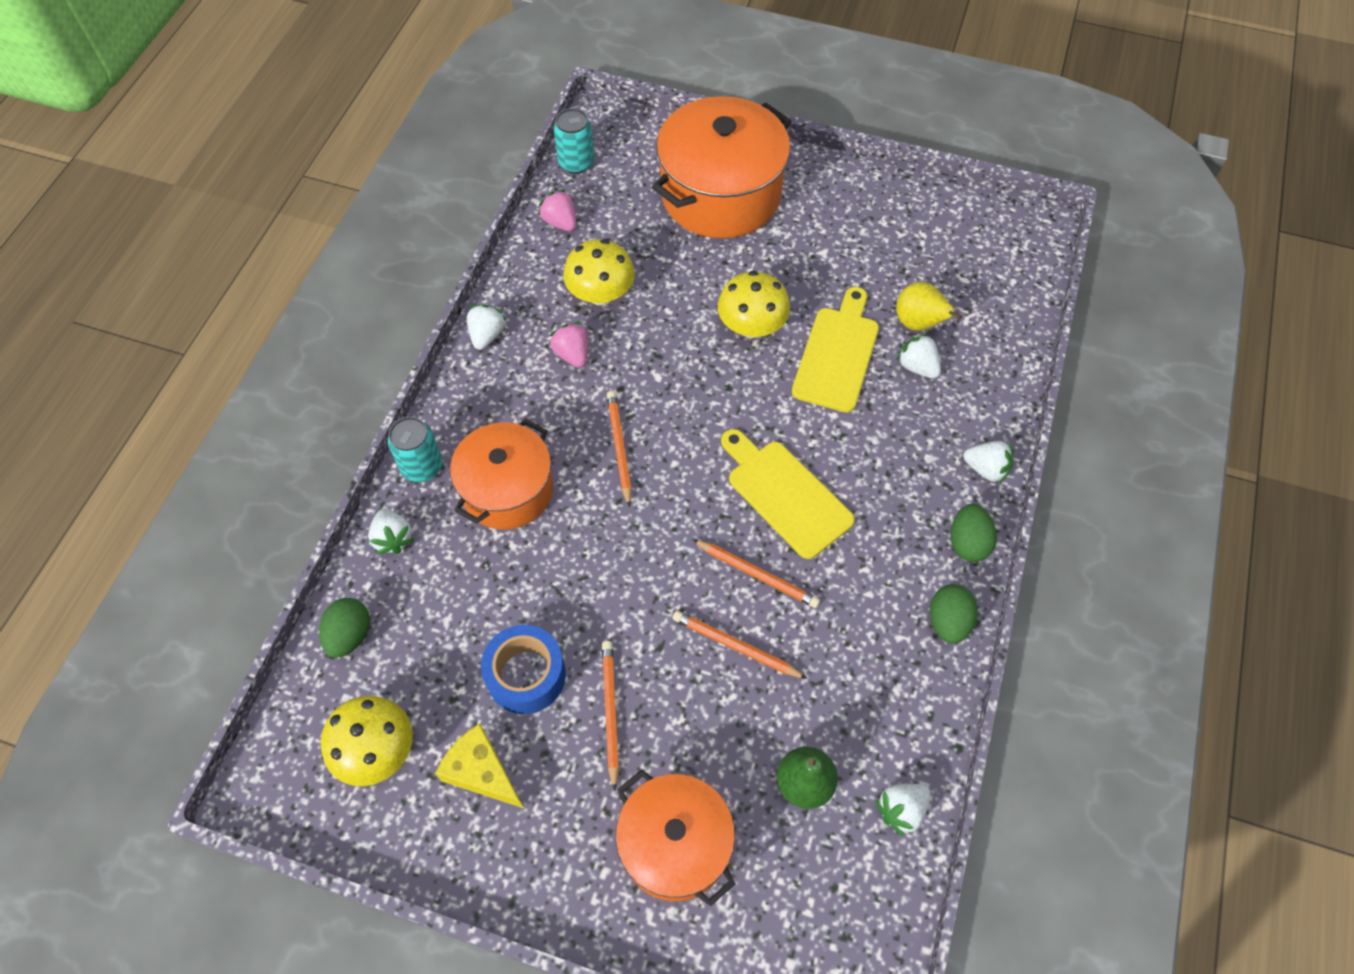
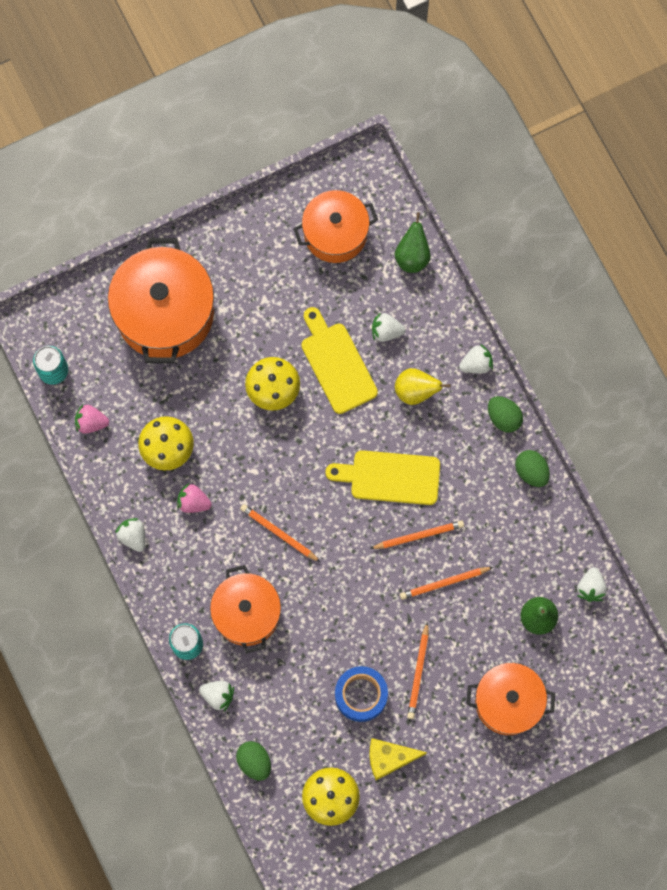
camera: 45 degrees left, 15 degrees up
(610, 711) = (418, 672): orange pencil -> orange pencil turned 120 degrees counterclockwise
(918, 323) = (361, 301): yellow pear -> yellow pear (415, 391)
(949, 253) = (335, 233): none -> orange pot
(1010, 327) = (412, 256): none -> green pear

